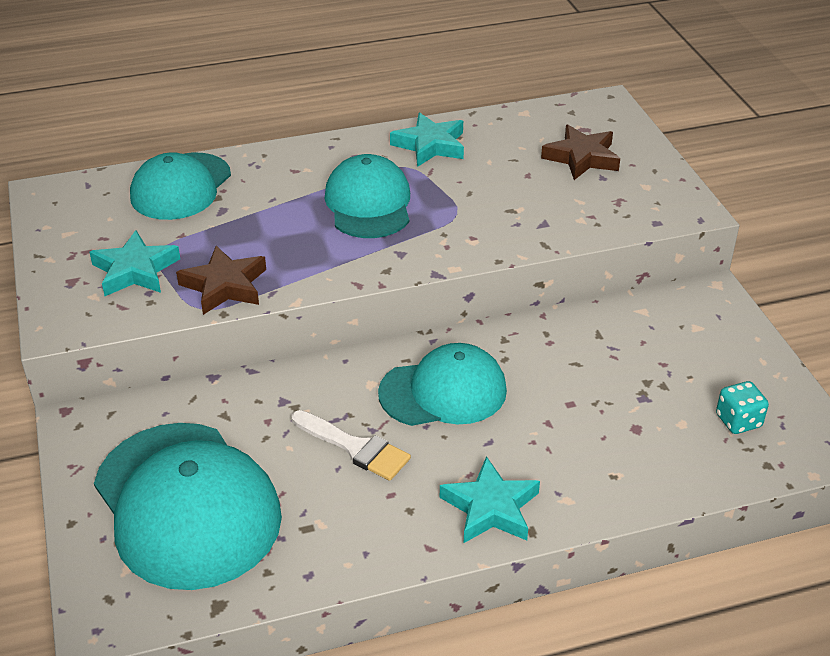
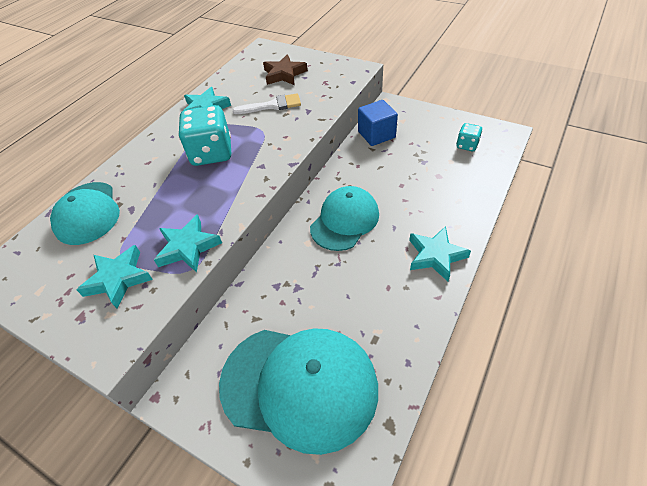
camera: 40 degrees left, 10 degrees up
(224, 286) = (188, 247): brown star -> turquoise star
(355, 447) = (342, 279): white brush -> white brush (272, 105)
(368, 203) = (211, 153): turquoise cap -> turquoise dice
(631, 321) = (376, 134): none -> blue cube

